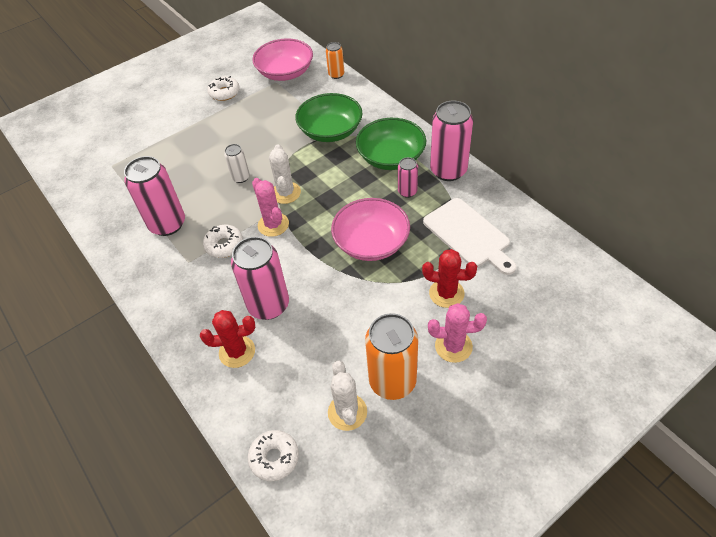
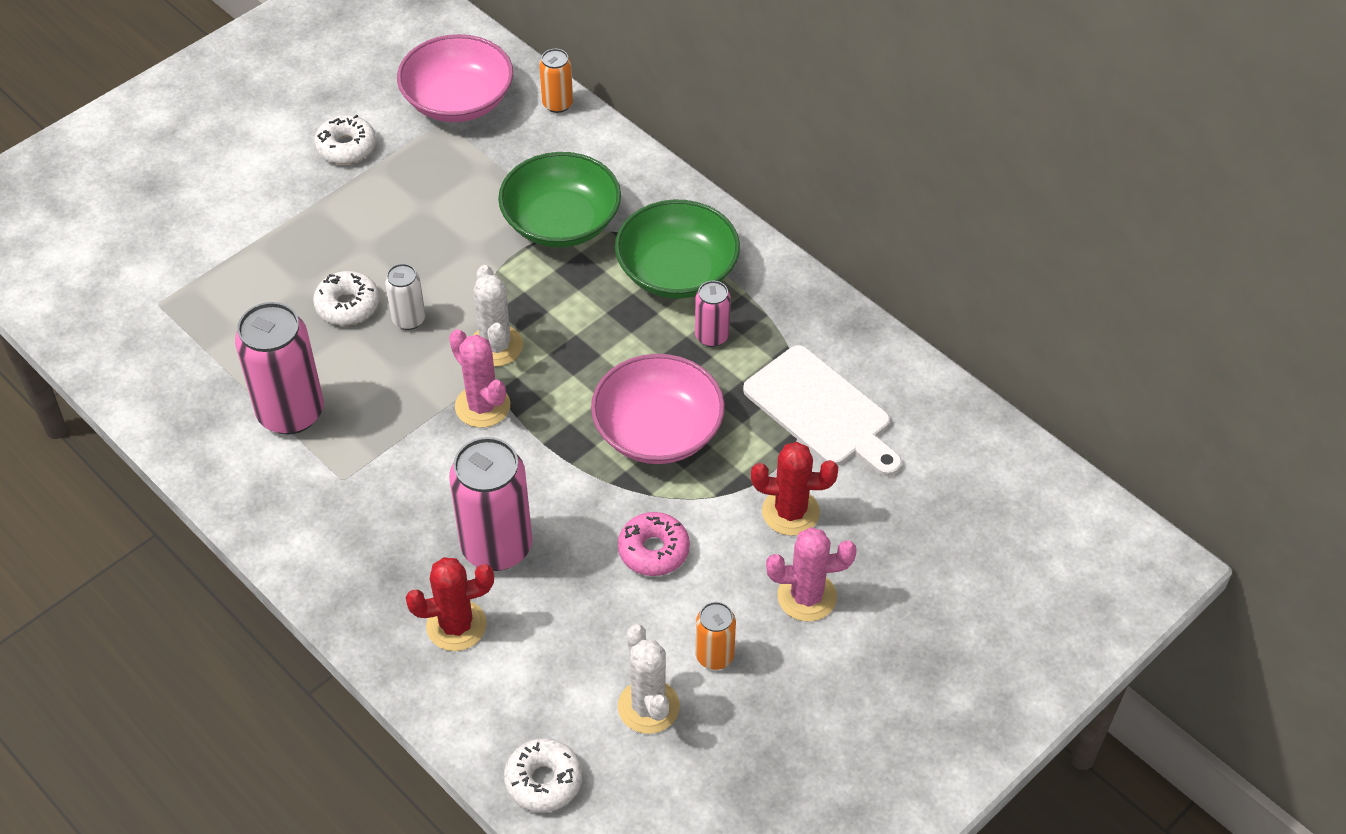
camera: 10 degrees left, 0 degrees up
(224, 245) = (401, 447): white donut -> white donut (347, 305)
(361, 312) = (653, 550): none -> pink donut
(392, 381) = (714, 656): orange can -> orange can, size x0.52
(448, 170) = (780, 294): pink can -> none

